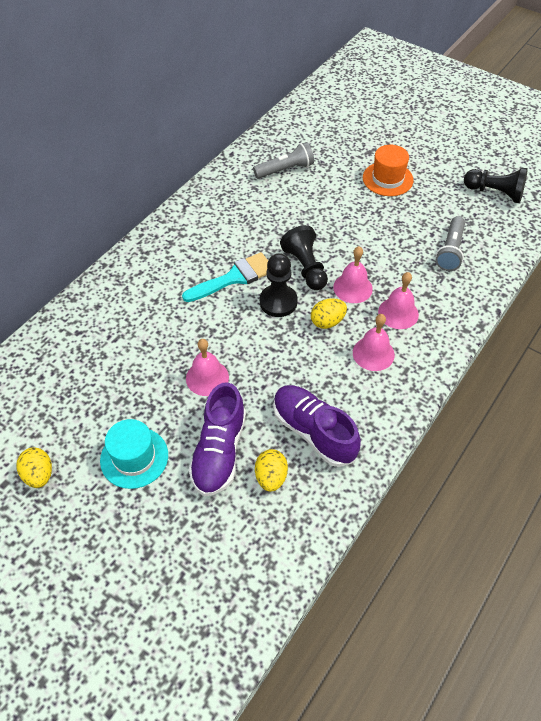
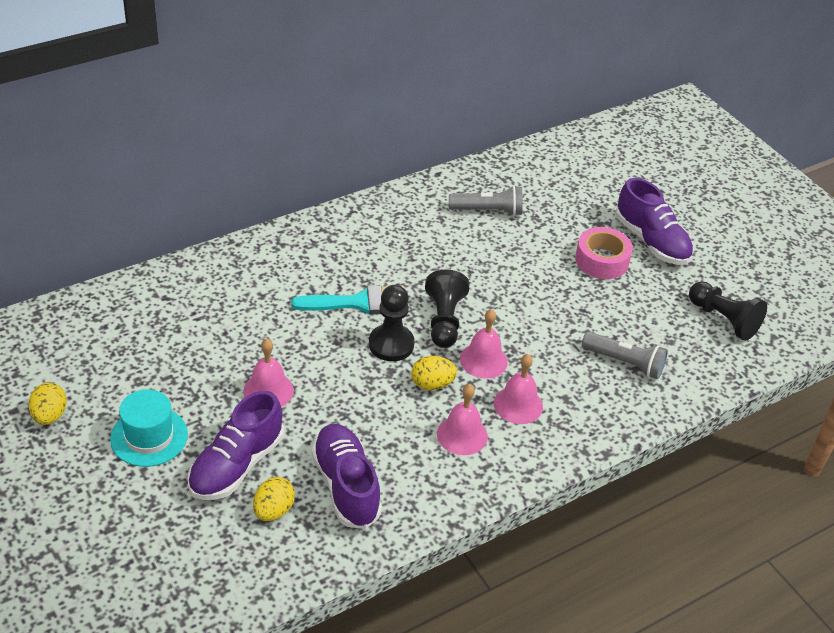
camera: 20 degrees right, 10 degrees down
(387, 179) = (602, 260): orange hat -> pink tape
(412, 152) = (651, 241): none -> purple shoe
(450, 251) = (624, 362): grey flashlight -> grey flashlight turned 105 degrees counterclockwise

